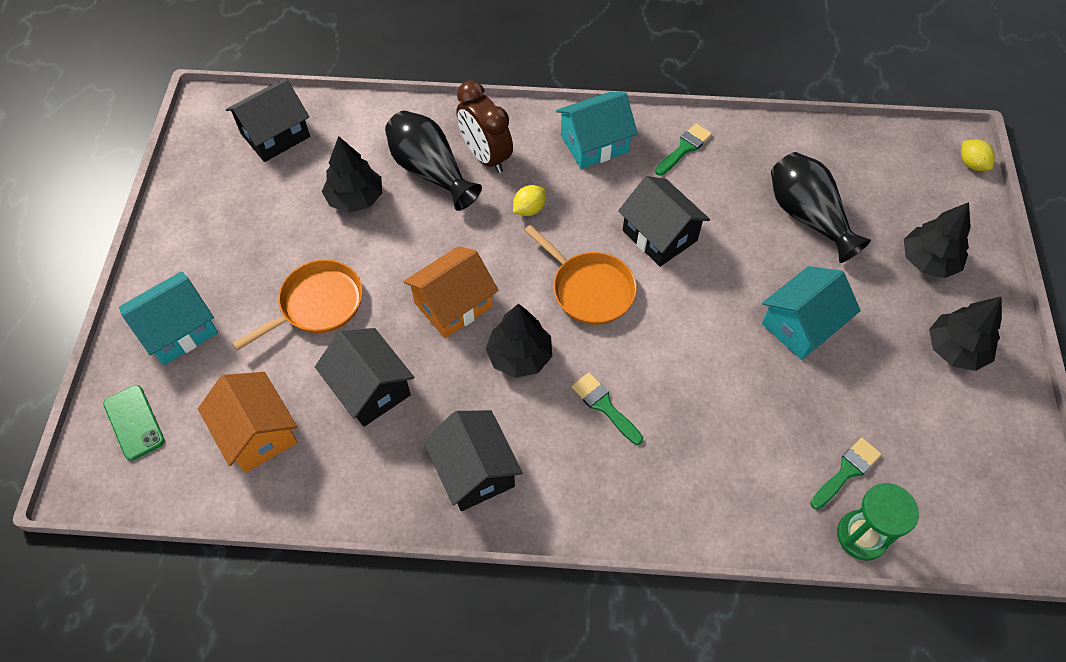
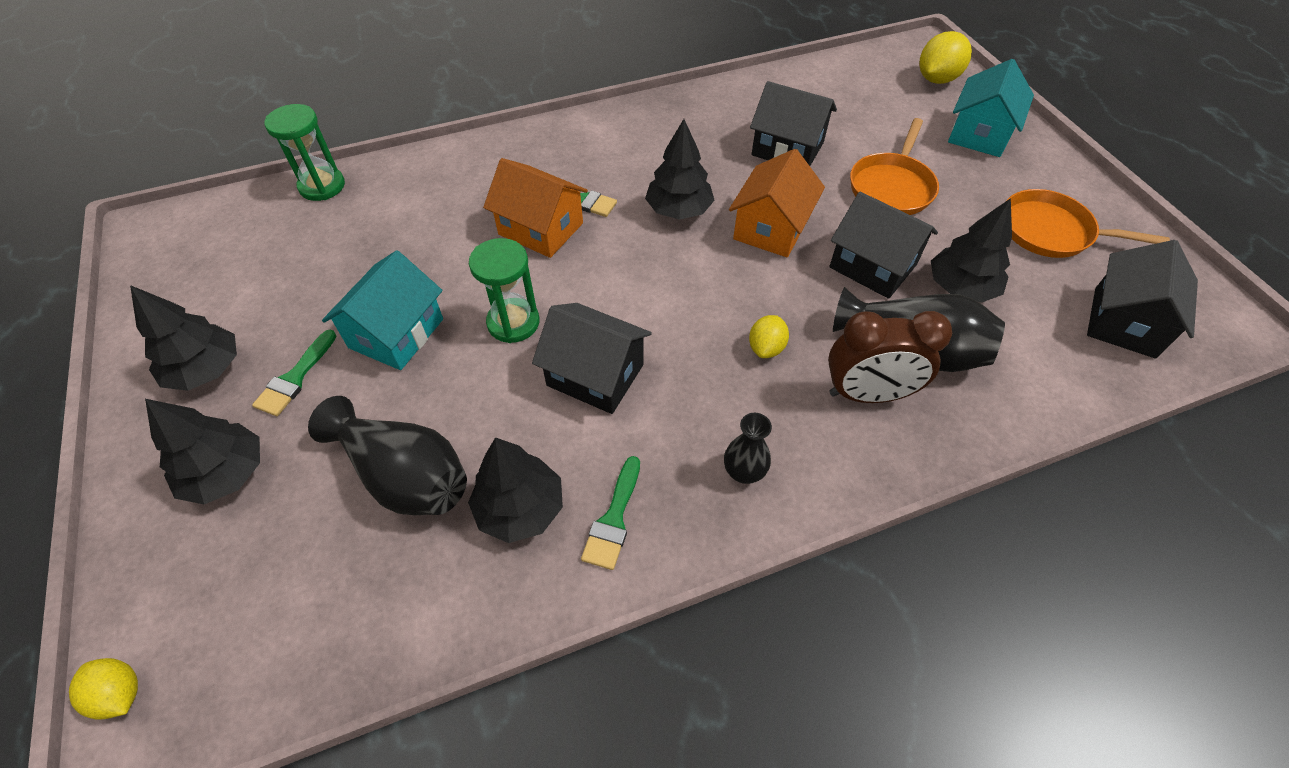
camera: 155 degrees right, 5 degrees down
(134, 422) = (937, 79): green phone -> yellow lemon
(257, 433) = (844, 100): orange house -> orange house (541, 228)
(474, 471) = (663, 129): black house -> black house (873, 266)
(486, 156) = (867, 394): brown clock -> brown clock turned 150 degrees clockwise
(589, 289) = (646, 288): orange pan -> orange pan (1051, 231)
(594, 144) = (744, 472): turquoise house -> black vase
(706, 299) = (513, 322): none -> green hourglass
(738, 173) = (520, 508): none -> black tree
(847, 471) = (337, 224): green brush -> green brush (295, 378)

